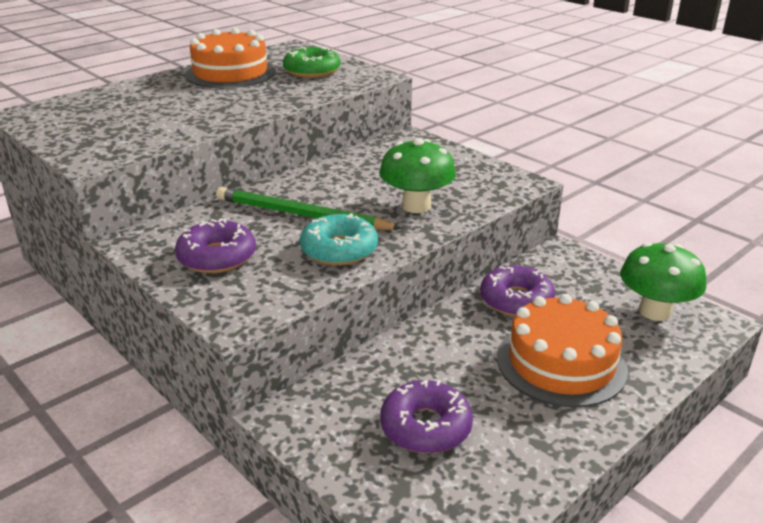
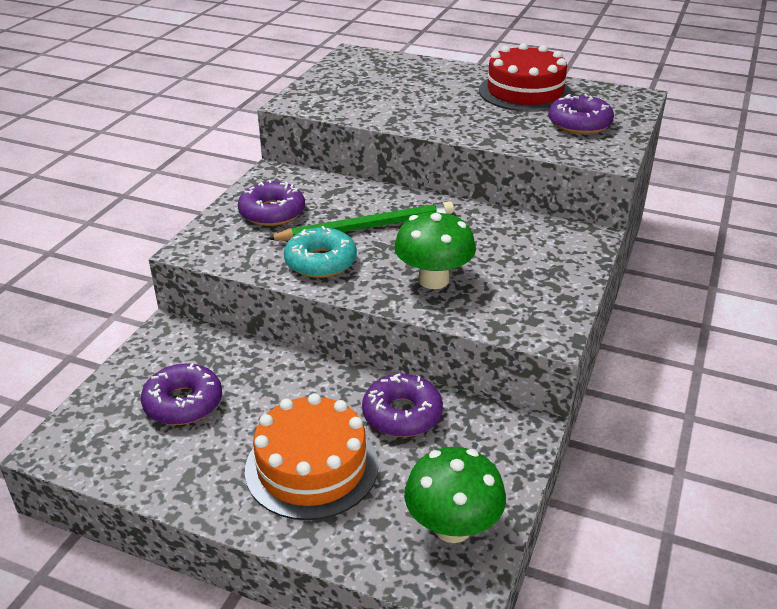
camera: 65 degrees right, 5 degrees up
(230, 73) = (525, 92): orange cake -> red cake
(301, 215) = (366, 227): green pencil -> green pencil turned 75 degrees clockwise
(312, 71) = (579, 124): green donut -> purple donut

